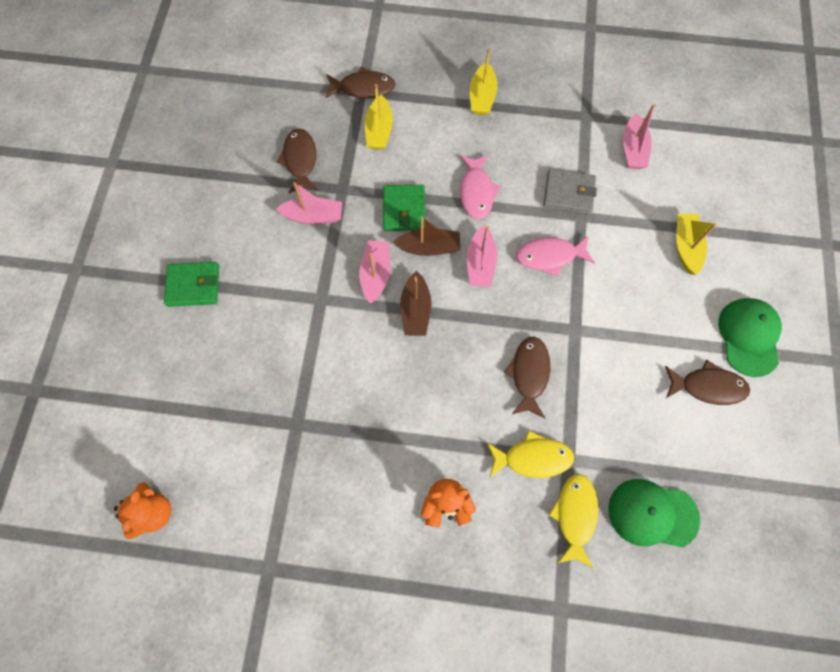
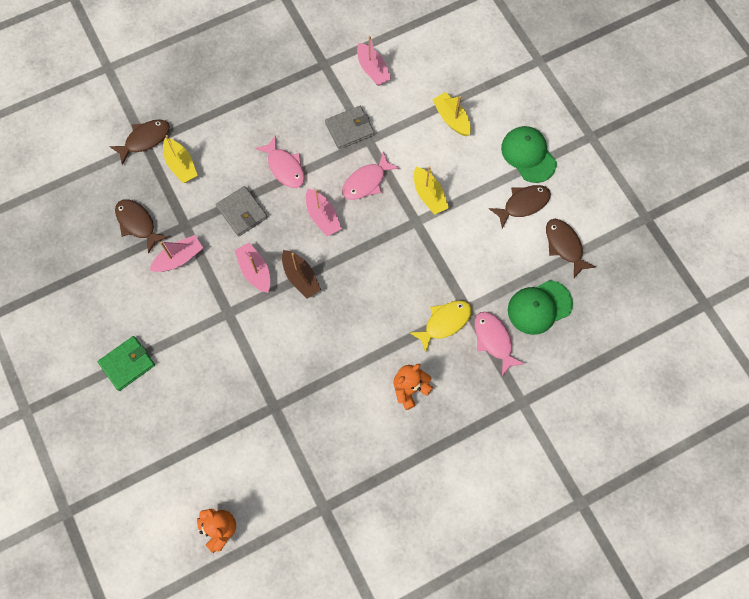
camera: 35 degrees left, 0 degrees up
(404, 210) = (242, 212): green wallet -> grey wallet
(429, 247) = (279, 228): brown boat -> none
(482, 97) = (239, 94): yellow boat -> yellow boat (429, 195)
(529, 374) = (406, 270): brown fish -> brown fish (564, 246)
(575, 515) = (494, 340): yellow fish -> pink fish

